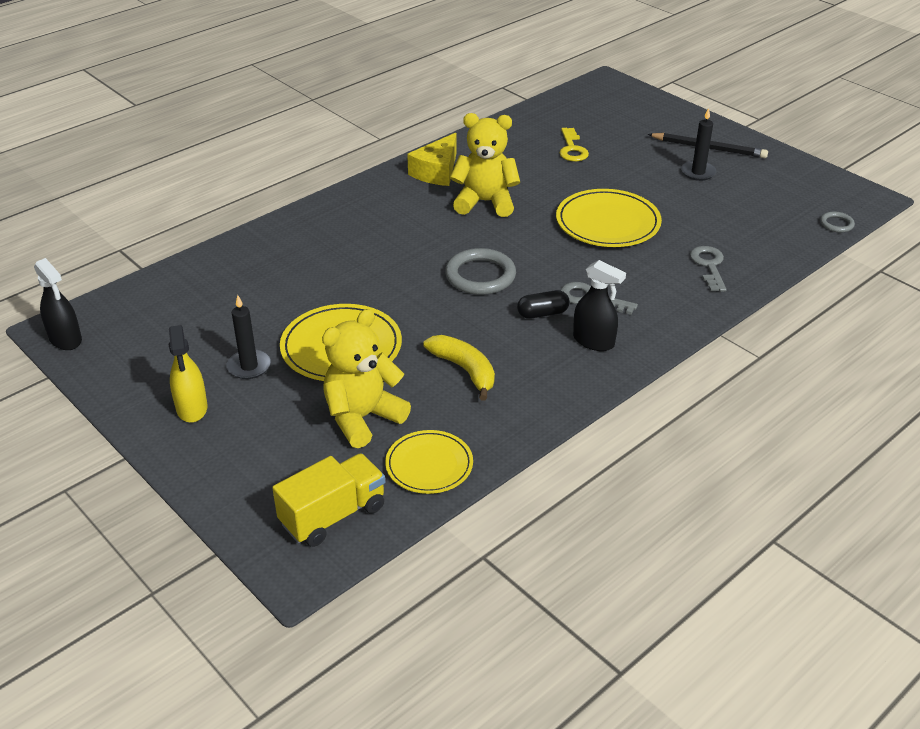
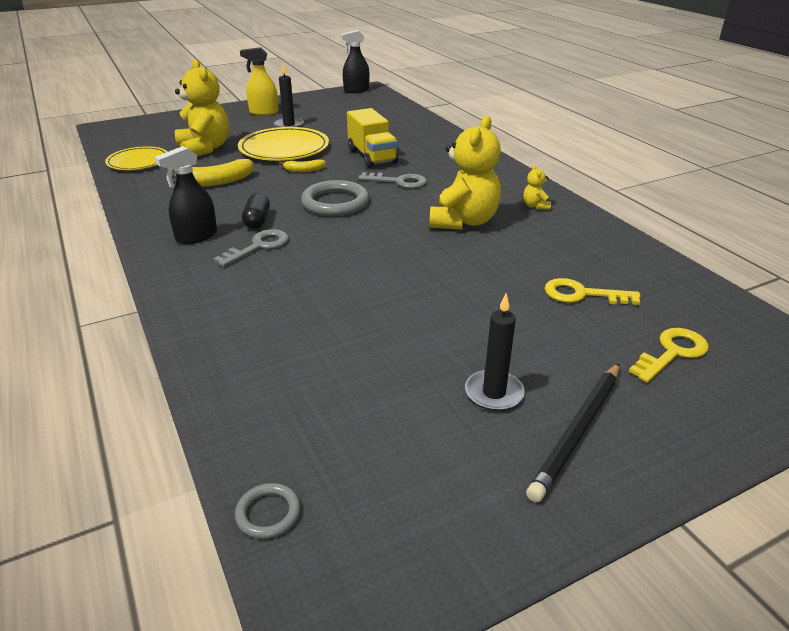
camera: 105 degrees right, 5 degrees down
(333, 515) = (133, 136): yellow truck -> yellow truck (372, 157)
(406, 315) = (304, 170): none -> yellow banana
(437, 171) = (535, 206): yellow cheese -> yellow teddy bear
(607, 223) = (390, 284): yellow plate -> none
(618, 122) = (672, 352): none -> yellow key
(709, 266) = (256, 334): grey key -> grey key (399, 182)

